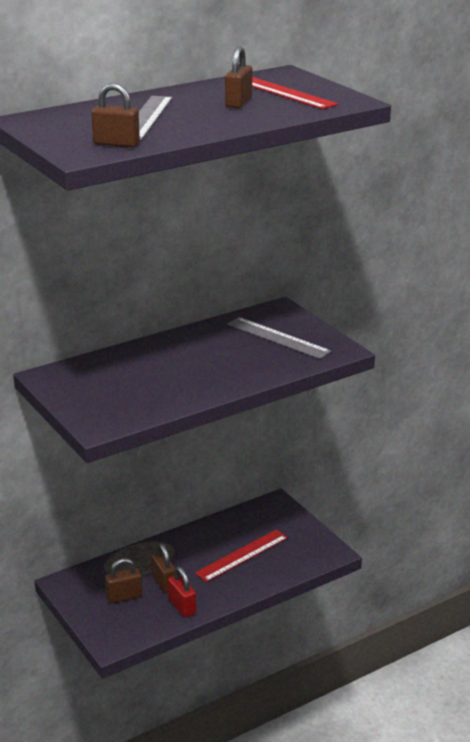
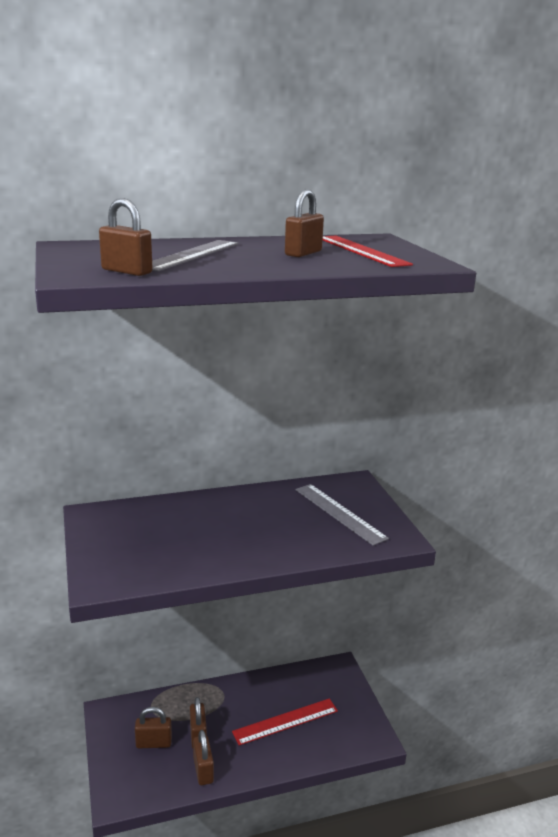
camera: 15 degrees right, 5 degrees down
(182, 606) = (203, 770): red padlock -> brown padlock

